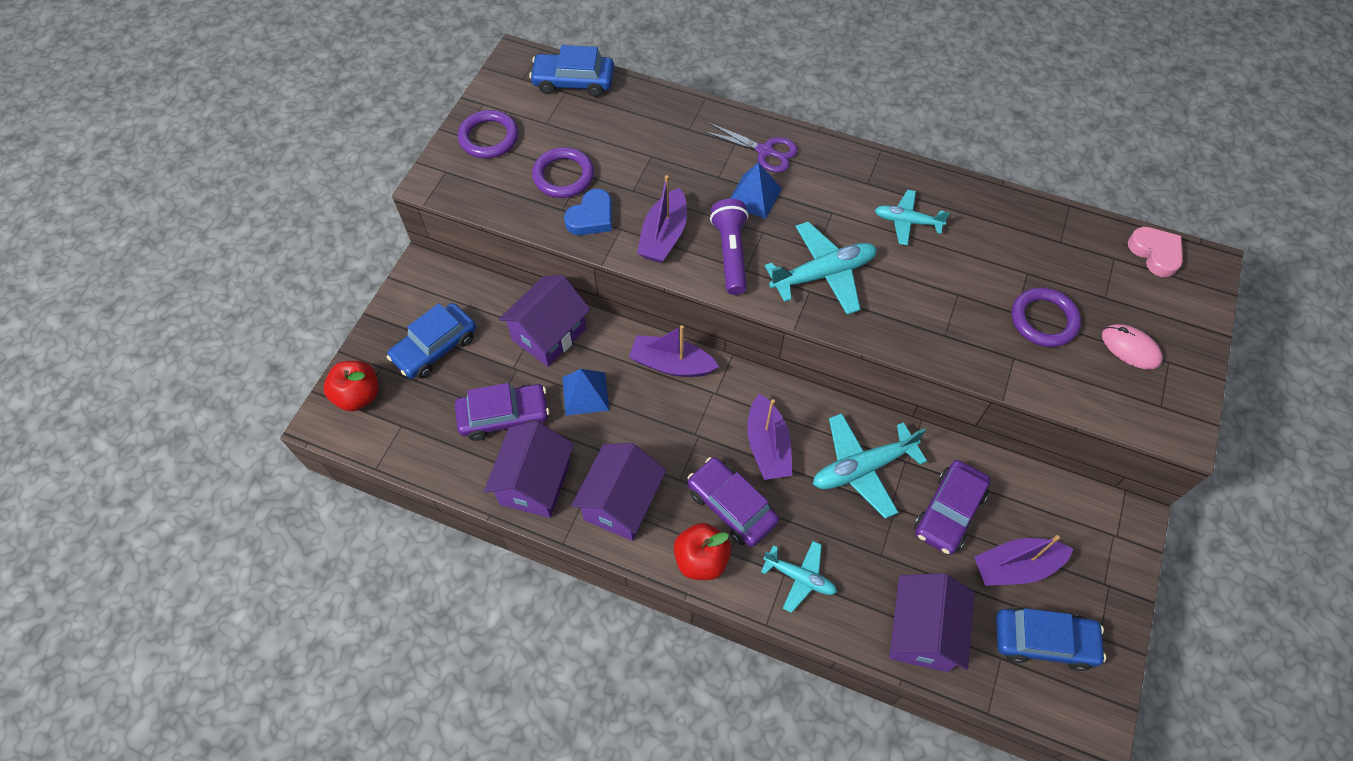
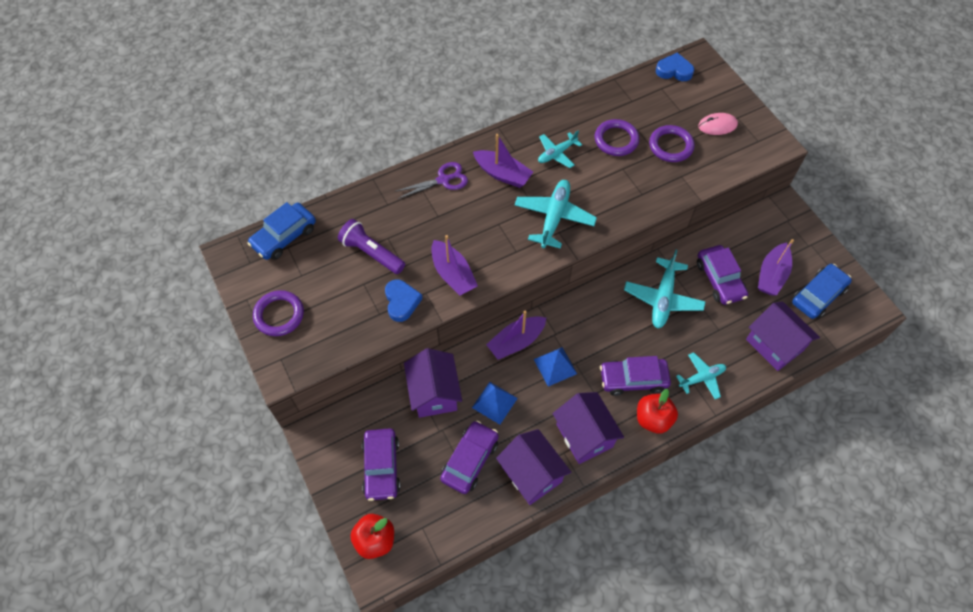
camera: 50 degrees left, 0 degrees up
(435, 347) = (381, 467): blue car -> purple car
(563, 176) = (354, 295): purple ring -> purple ring (616, 140)
(731, 253) = (498, 250): purple flashlight -> purple flashlight (371, 253)
(754, 196) = (469, 209): blue pyramid -> blue pyramid (555, 366)
(767, 446) = (611, 333): purple boat -> purple boat (502, 174)
(1155, 253) = (674, 70): pink heart -> blue heart

